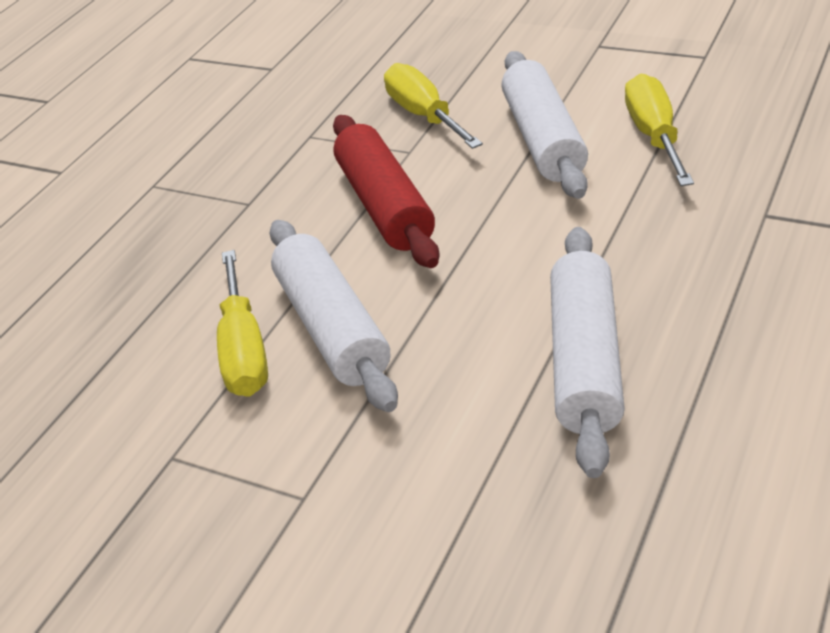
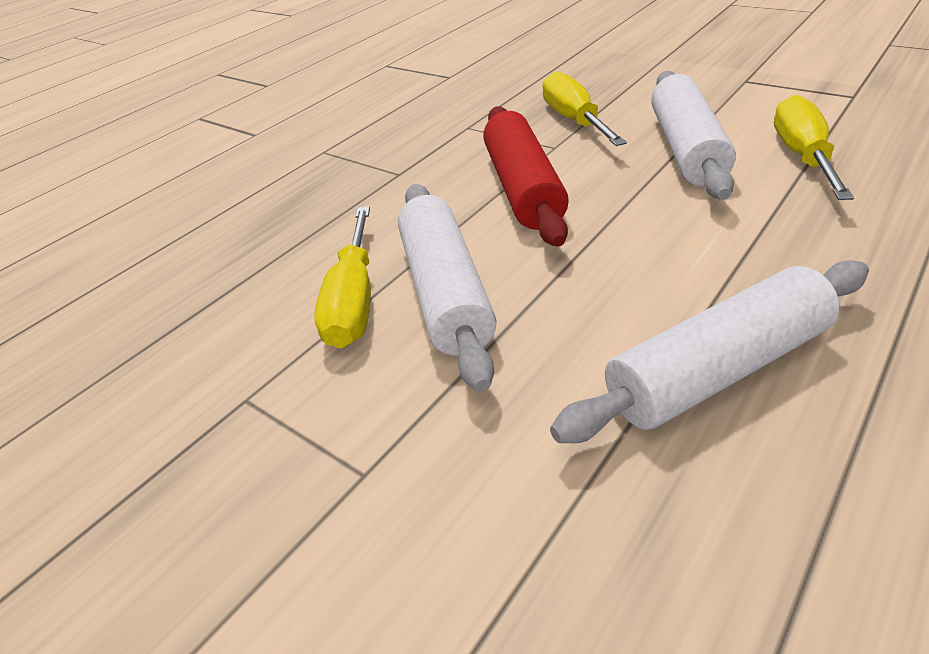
camera: 10 degrees right, 0 degrees up
(585, 361) = (717, 369): white rolling pin -> white rolling pin turned 45 degrees clockwise

